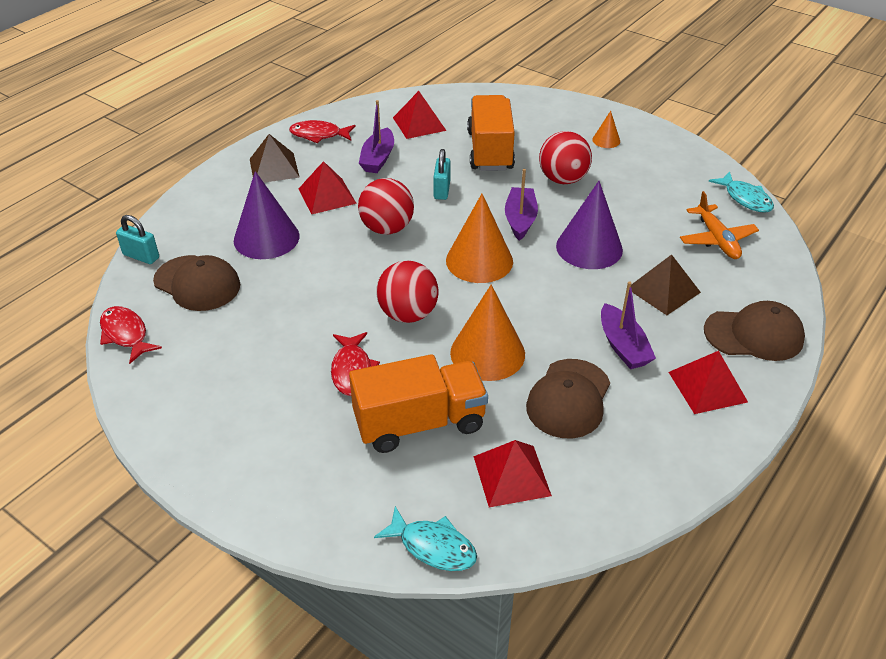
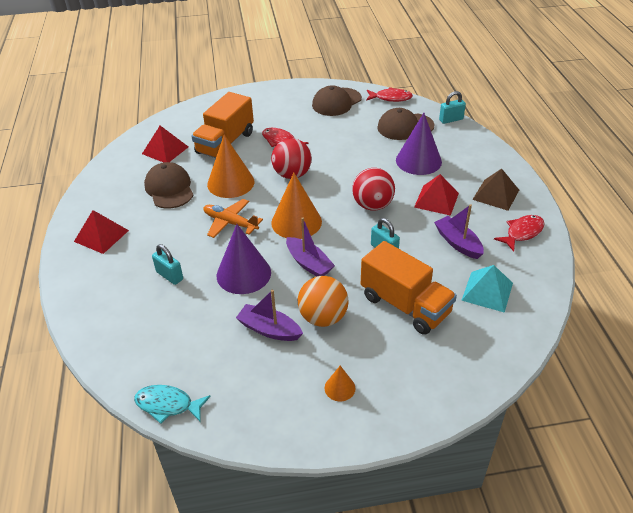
camera: 135 degrees right, 0 degrees up
(419, 124) = (487, 291): red pyramid -> turquoise pyramid
(433, 546) = (172, 118): turquoise fish -> none
(563, 179) = (323, 317): red ball -> orange ball
(623, 346) = (165, 228): purple boat -> purple boat (269, 329)
(663, 290) = (169, 276): brown pyramid -> turquoise padlock
(717, 239) = (162, 342): orange plane -> orange plane (230, 223)
(754, 335) = (91, 282): brown cap -> brown cap (336, 102)

